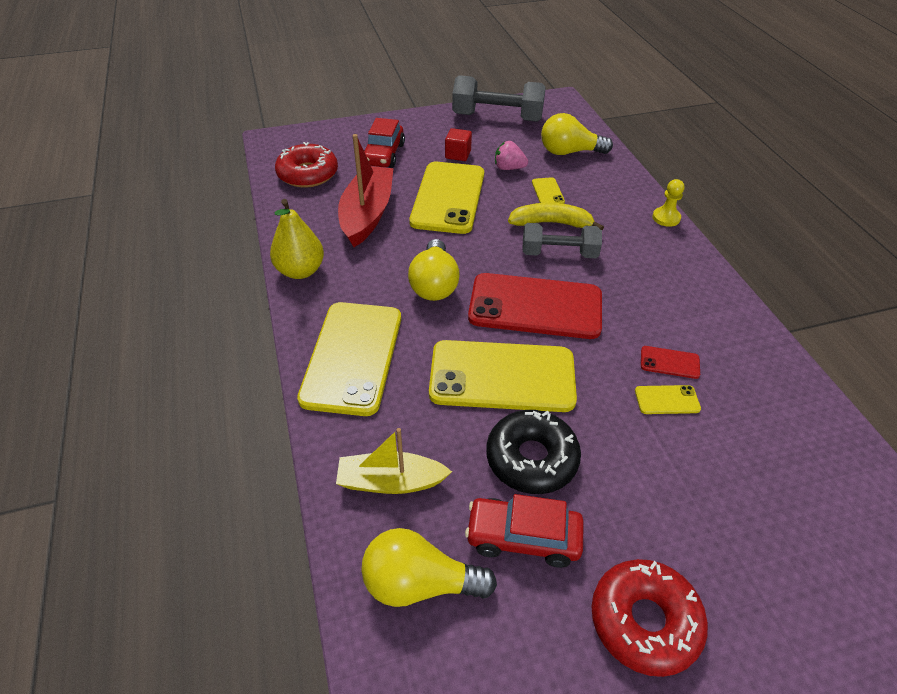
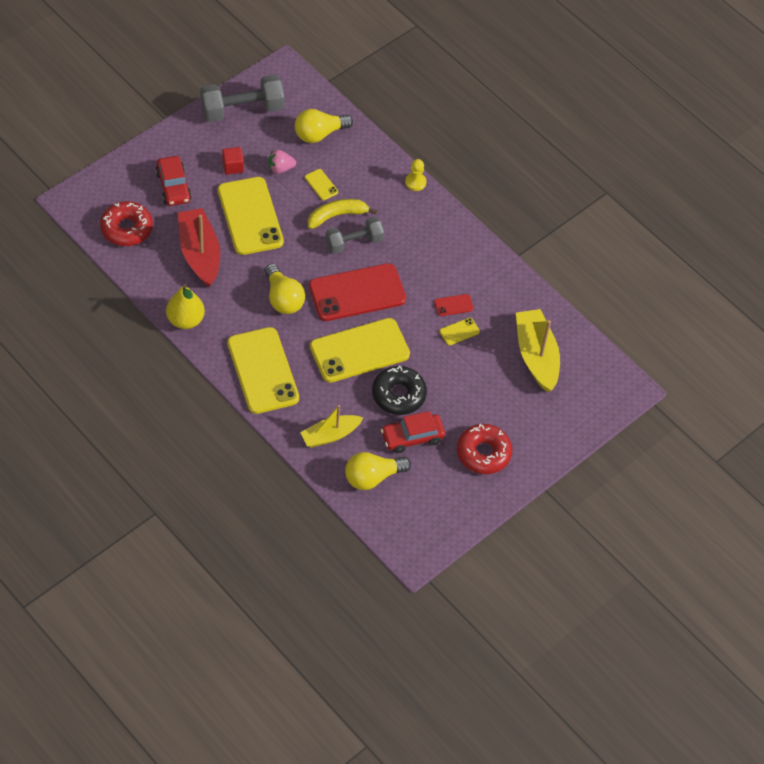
camera: 30 degrees left, 10 degrees up
(791, 479) = (536, 356): none -> yellow boat

